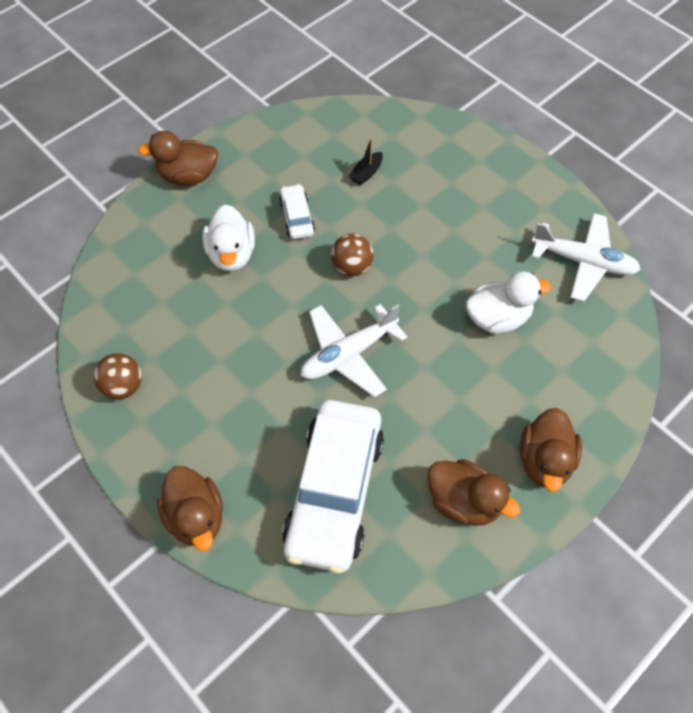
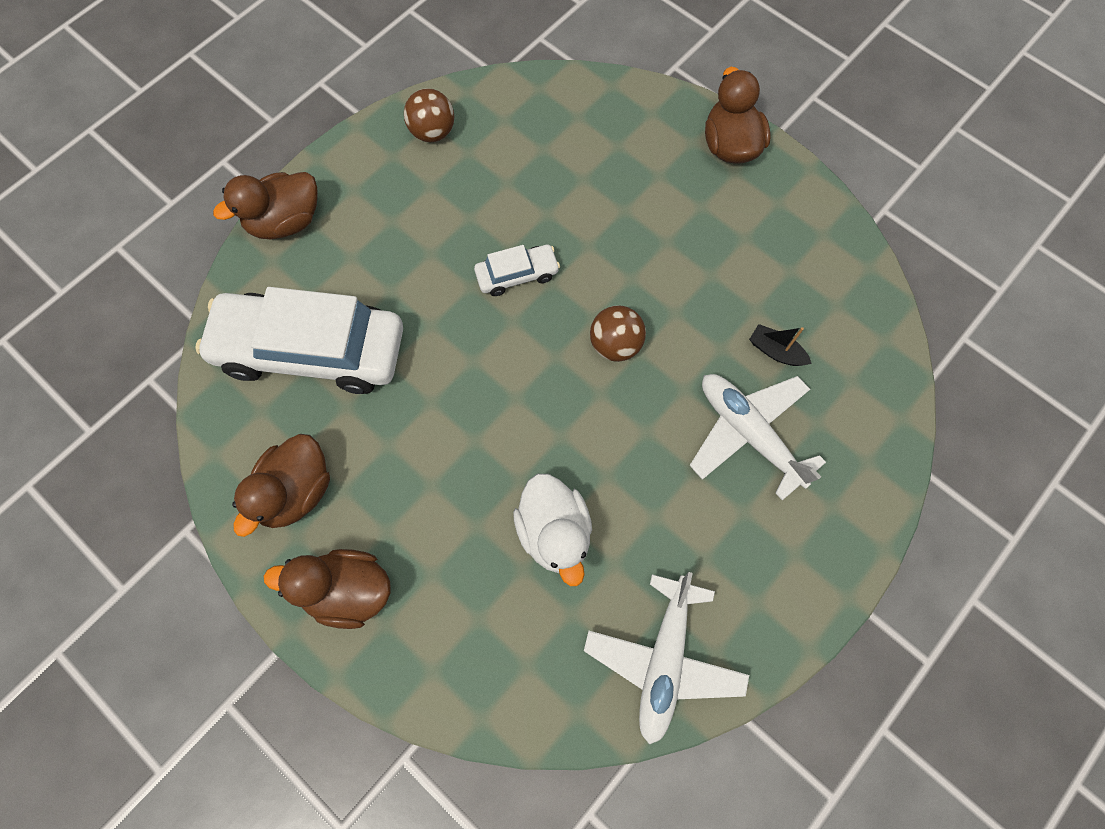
camera: 85 degrees right, 10 degrees up
(231, 254) = (617, 209): white duck -> none
(297, 217) = (685, 273): white car -> white car (517, 275)
(348, 354) = (486, 351): white plane -> white plane (749, 433)

